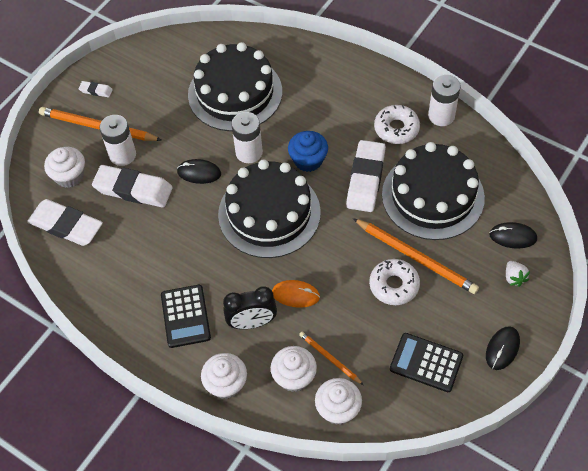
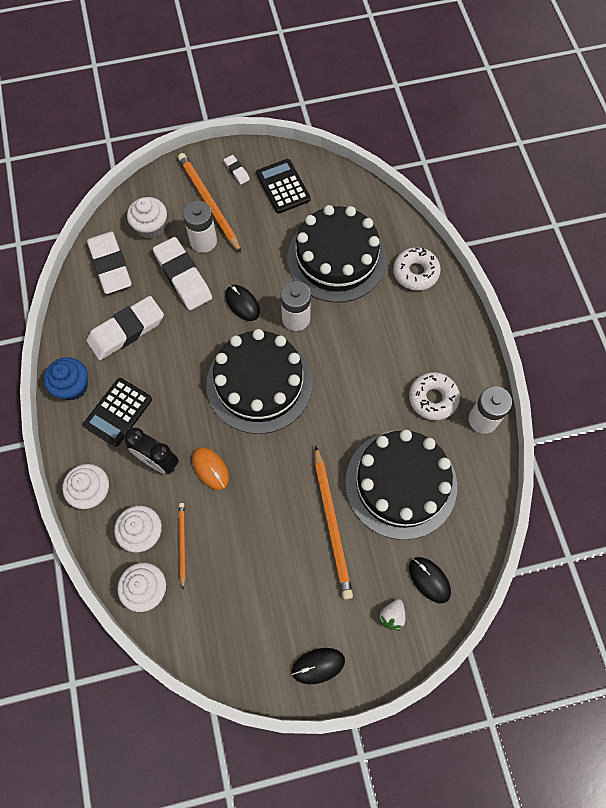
camera: 40 degrees right, 10 degrees up
(308, 160) = (334, 365): blue cupcake -> blue cupcake (72, 386)
(366, 179) = (362, 421): white eraser -> white eraser (126, 331)
(394, 285) = (290, 531): white donut -> white donut (415, 272)
(426, 363) = (248, 618): black calculator -> black calculator (283, 186)

